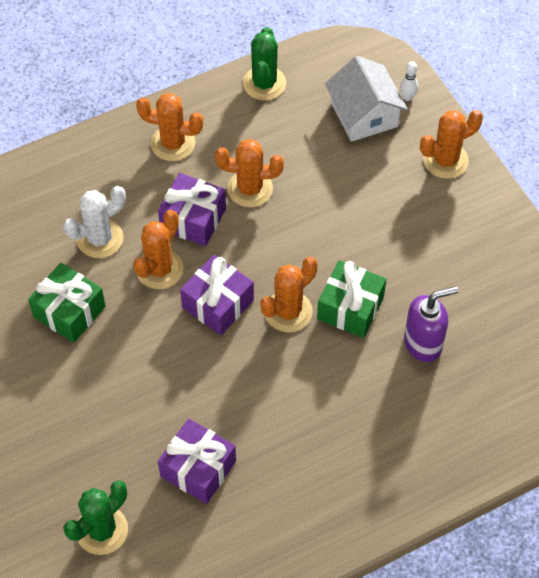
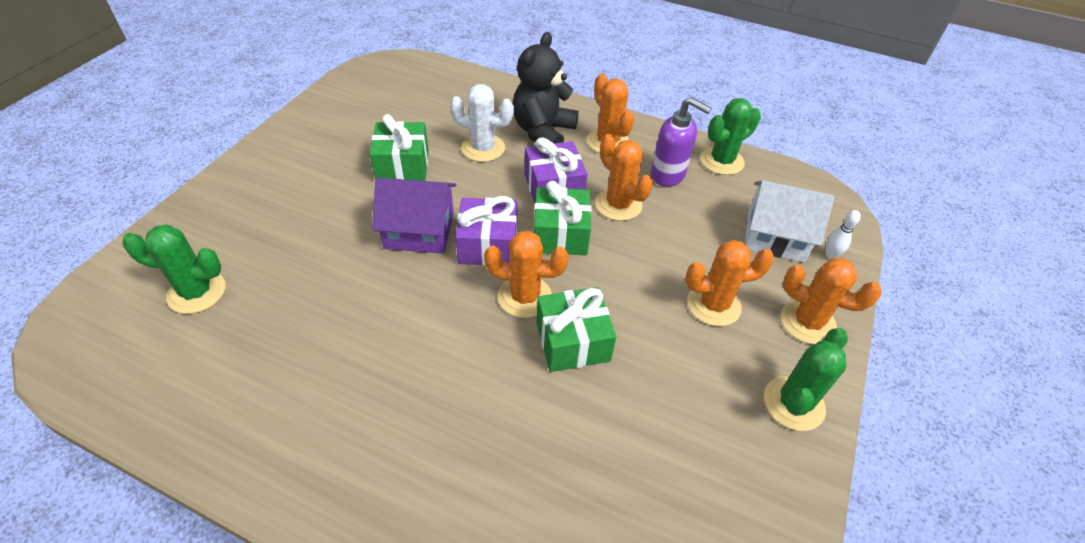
camera: 50 degrees right, 10 degrees down
(117, 181) = (543, 131): none -> black teddy bear
(159, 269) = (488, 193): orange cactus -> orange cactus (713, 305)
(161, 342) = (419, 230): none -> purple house
(198, 468) = (304, 324): purple gift -> none
(247, 249) = (560, 234): none -> green gift
(364, 114) = (775, 236): white house -> white house turned 75 degrees clockwise
(423, 343) = (590, 430): purple soap dispenser -> purple soap dispenser (668, 175)
(491, 220) = (793, 403): none -> green cactus

